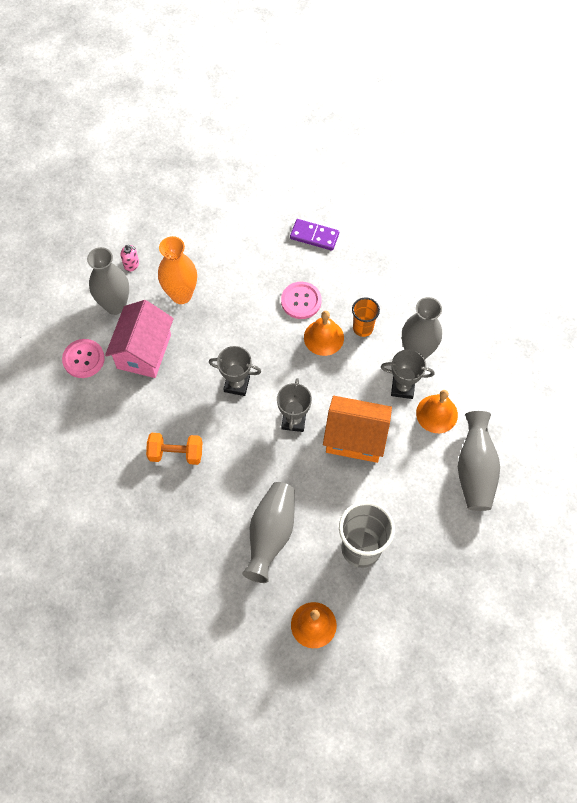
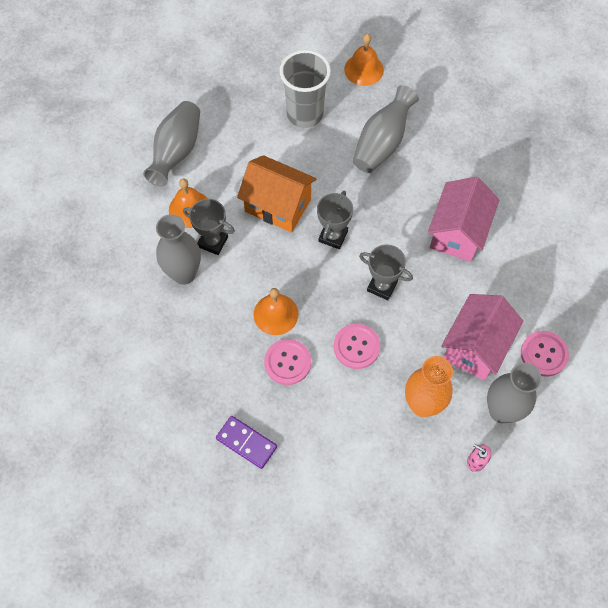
camera: 165 degrees left, 0 degrees up
(176, 453) = (458, 232): orange dumbbell -> pink house
(246, 327) = (356, 347): none -> pink button
(363, 328) = (230, 314): orange cup -> none

